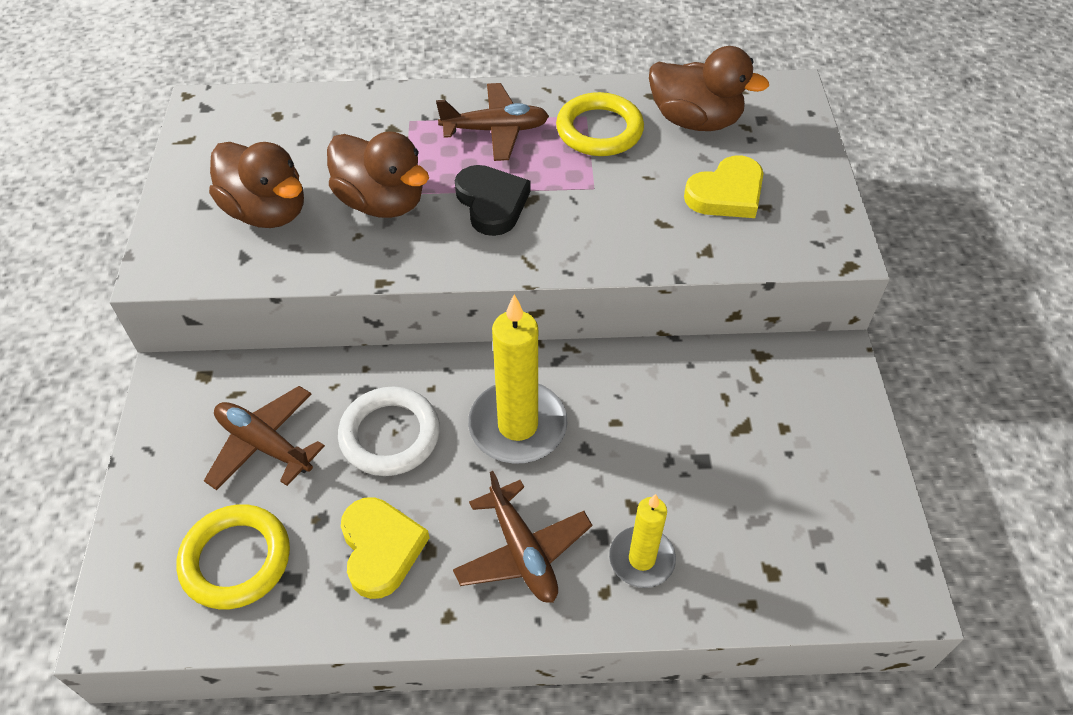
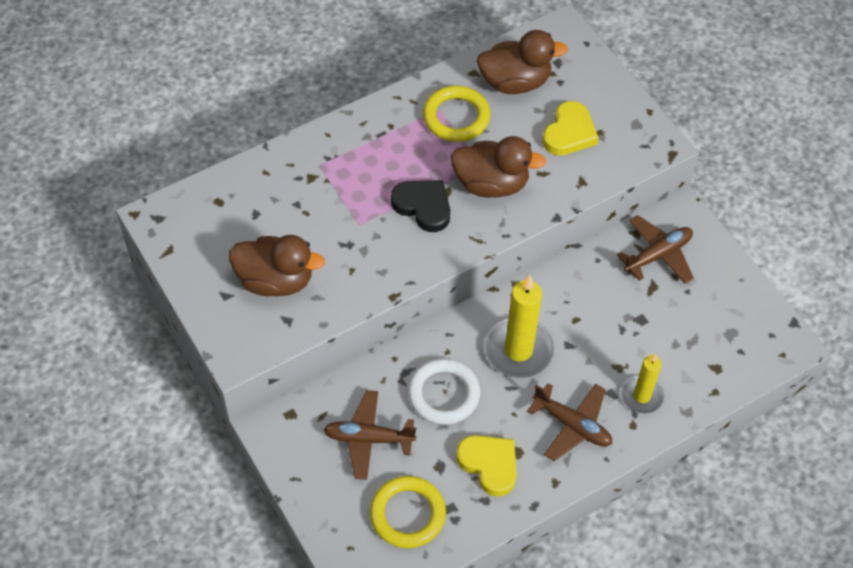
camera: 30 degrees left, 5 degrees up
(382, 202) = (349, 238): brown duck -> brown duck (491, 184)
(495, 130) = (385, 147): brown plane -> brown plane (658, 255)

